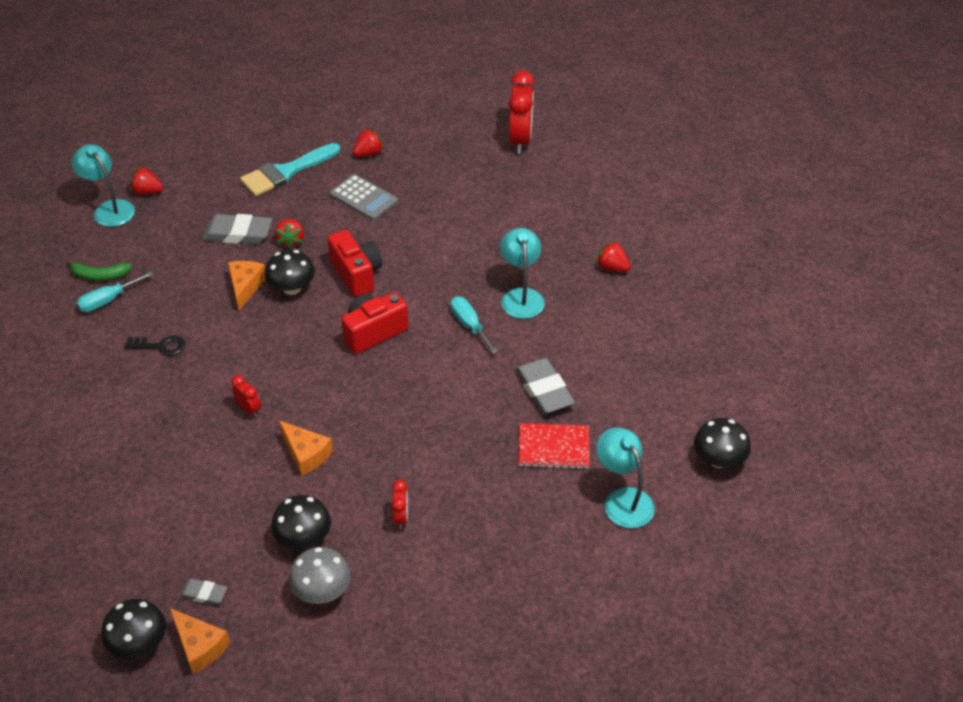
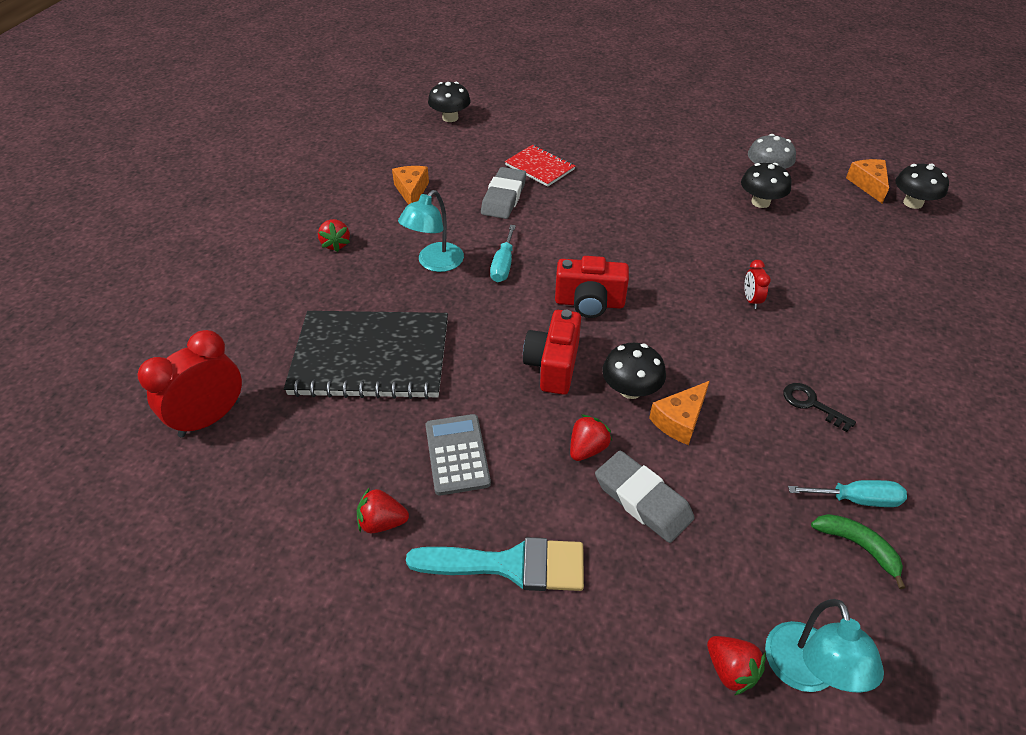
camera: 140 degrees left, 0 degrees up
(204, 594) = (853, 206): grey eraser -> none
(306, 454) = (723, 246): orange cheese -> orange cheese (412, 191)
(401, 517) = (681, 182): red clock -> none
(478, 214) = (371, 357): none -> black notebook
(623, 499) = (531, 128): turquoise lamp -> none

